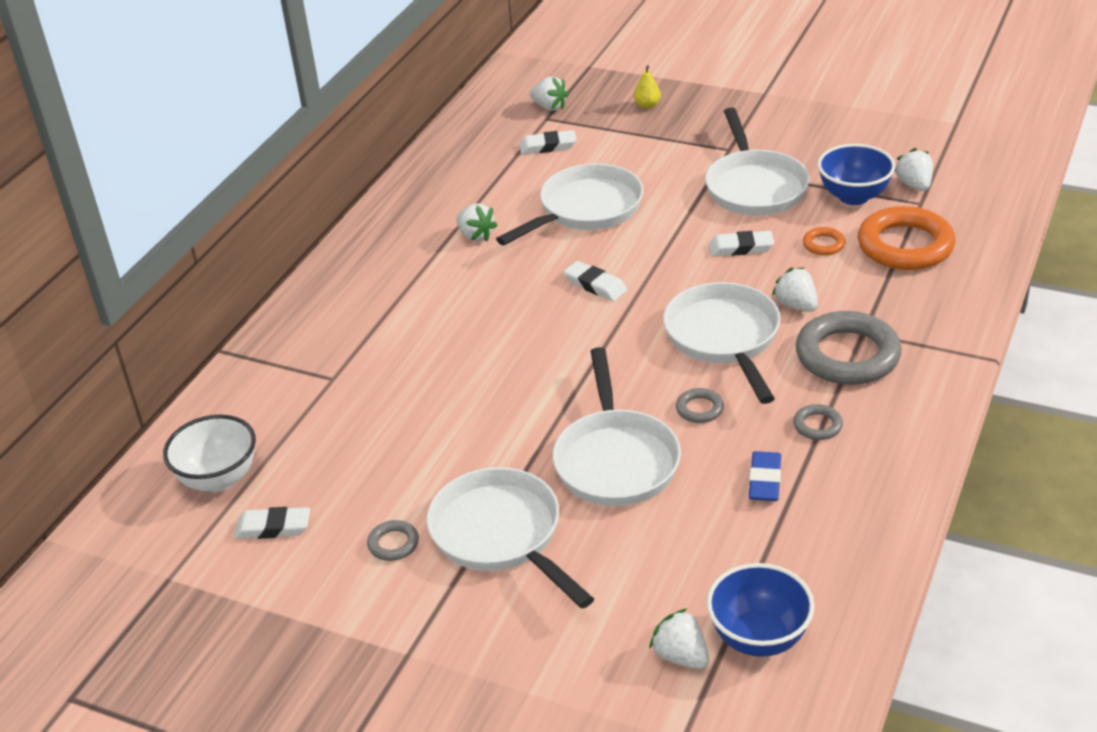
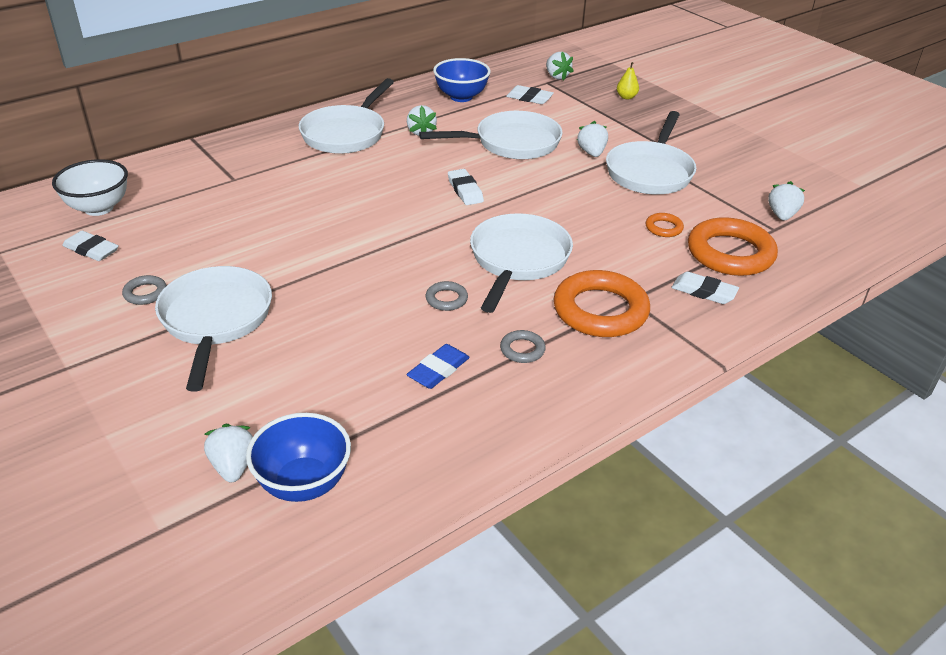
camera: 25 degrees right, 0 degrees up
(615, 459) = (349, 306): white pan -> white pan (346, 133)
(741, 248) = (597, 206): white eraser -> white eraser (704, 292)
(796, 305) = (597, 260): white strawberry -> white strawberry (591, 153)
(847, 355) = (600, 310): grey ring -> orange ring
(854, 196) = (722, 205): blue bowl -> blue bowl (461, 97)

